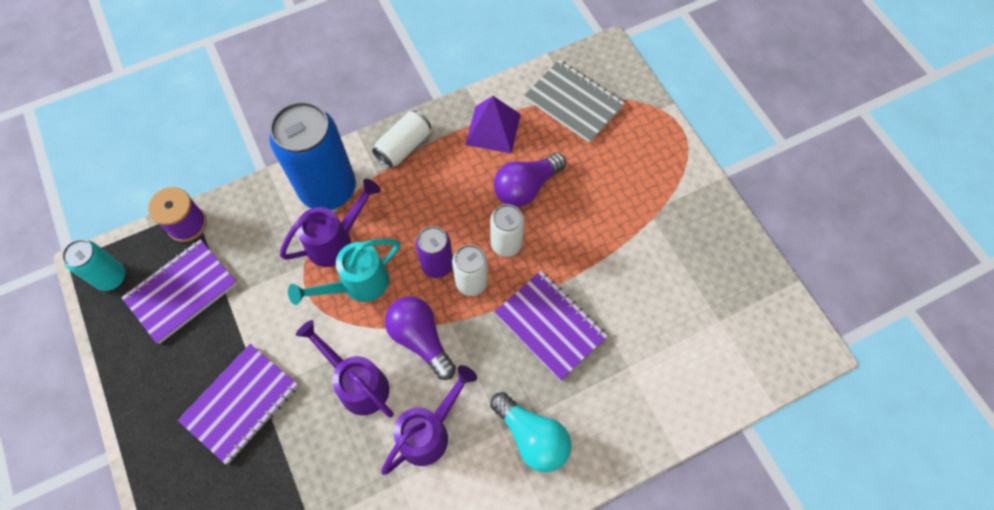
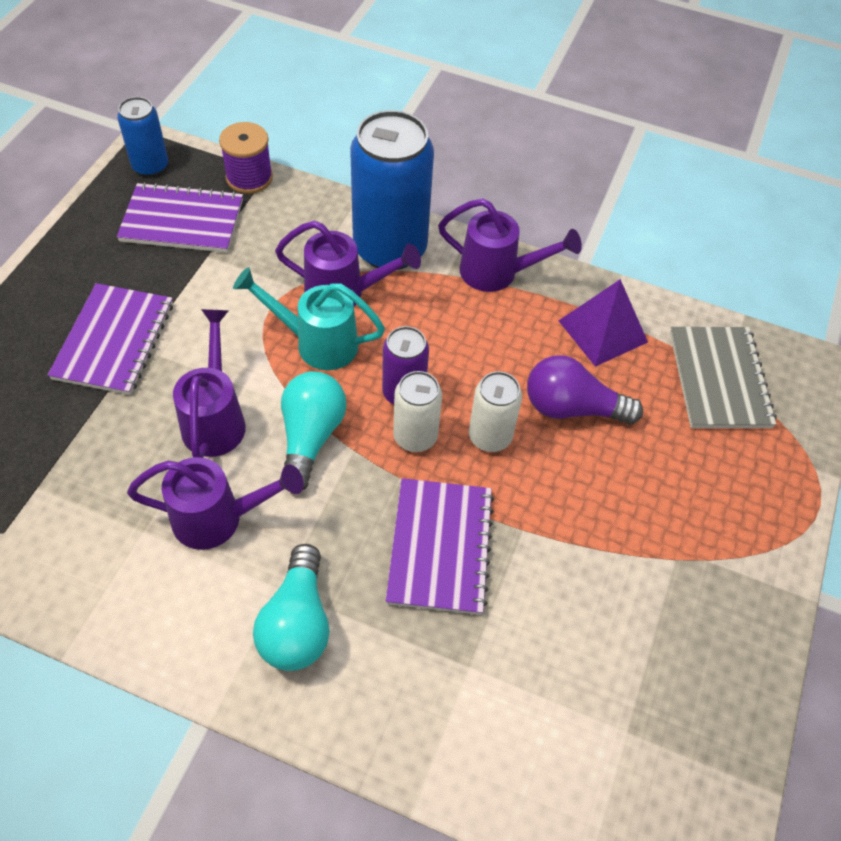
camera: 45 degrees right, 10 degrees down
(111, 277) = (150, 166): turquoise can -> blue can
(241, 403) = (114, 341): purple notebook -> purple notebook turned 75 degrees counterclockwise
(404, 147) = (498, 273): white can -> purple watering can
(420, 339) = (310, 437): purple light bulb -> turquoise light bulb

